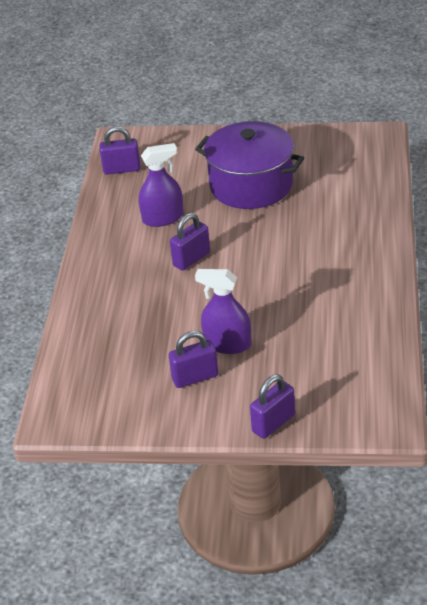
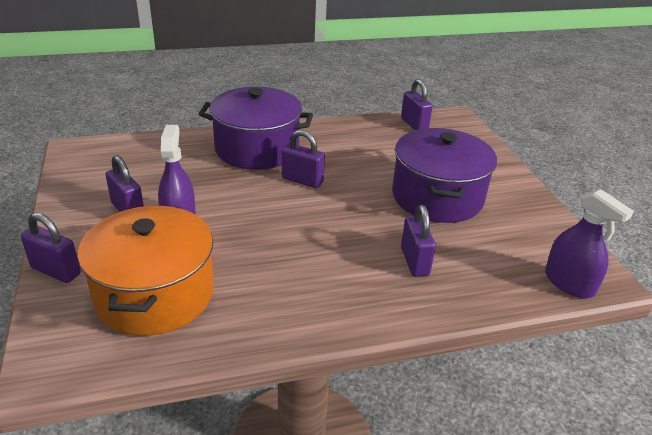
camera: 65 degrees right, 5 degrees down
(119, 281) = (257, 149): none -> purple pot
(163, 218) = (356, 155): purple spray bottle -> purple spray bottle (569, 283)
(325, 362) = (155, 294): none -> orange pot
(331, 217) = (414, 261): none -> purple padlock

